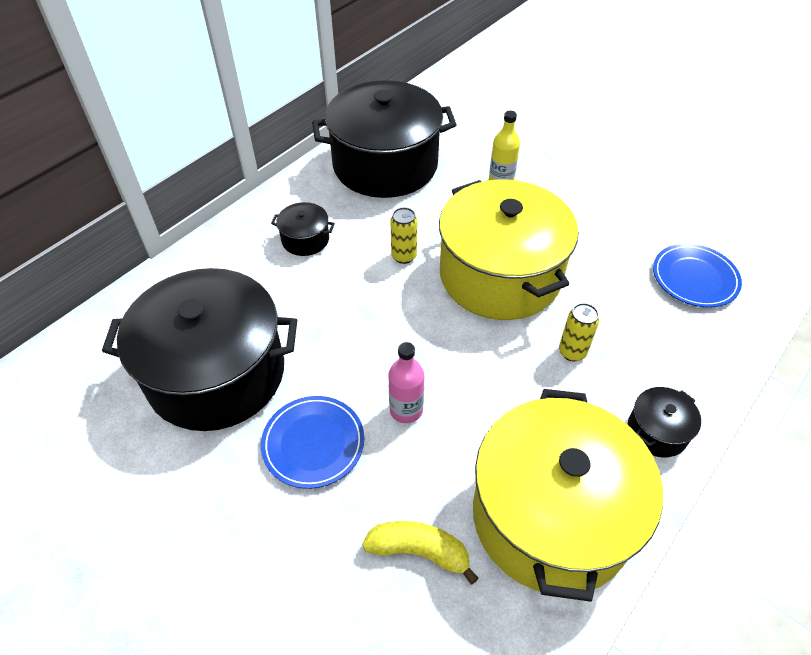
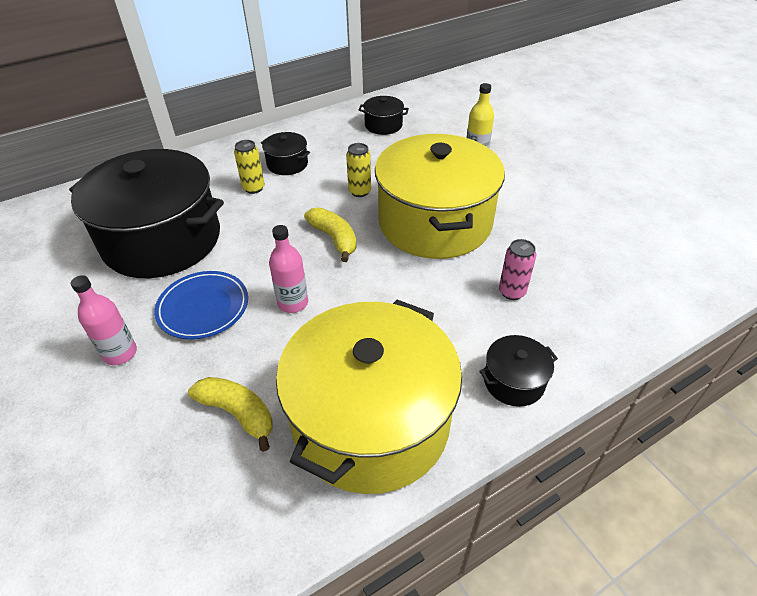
camera: 20 degrees right, 5 degrees down
(253, 525) = (120, 353): none -> pink bottle
(385, 165) = (383, 125): black pot -> black pot, size x0.41
(407, 321) = (334, 238): none -> yellow banana
(572, 352) = (467, 296): yellow can -> yellow can (253, 188)
(611, 336) = (512, 292): none -> pink can
(694, 278) = (623, 265): blue plate -> none

